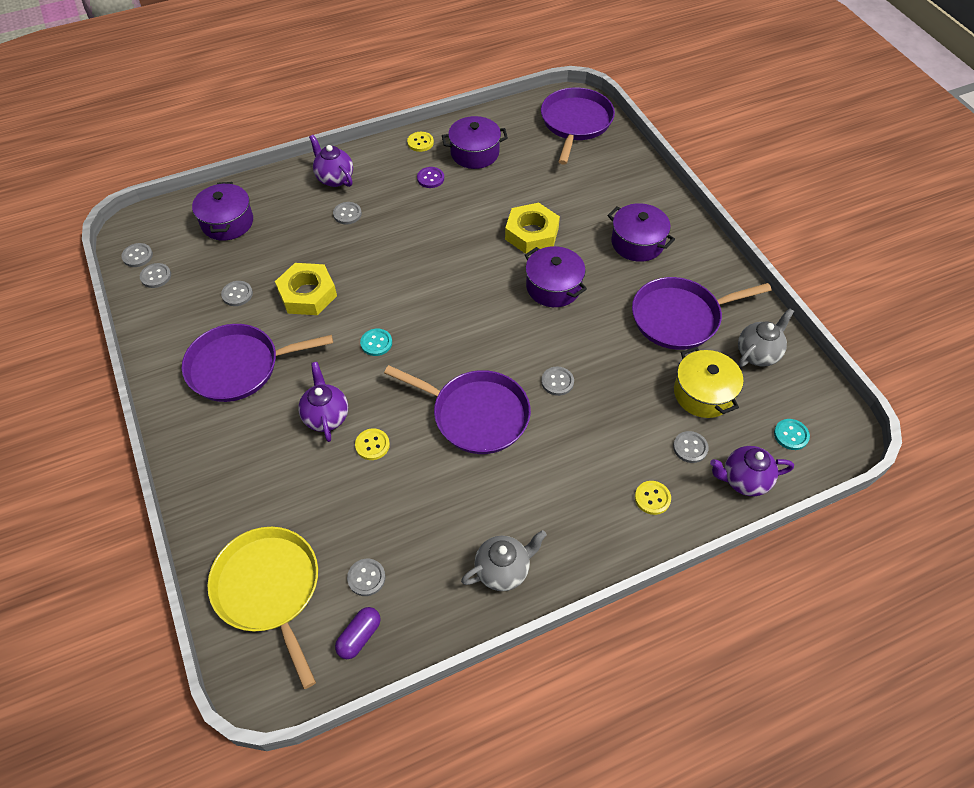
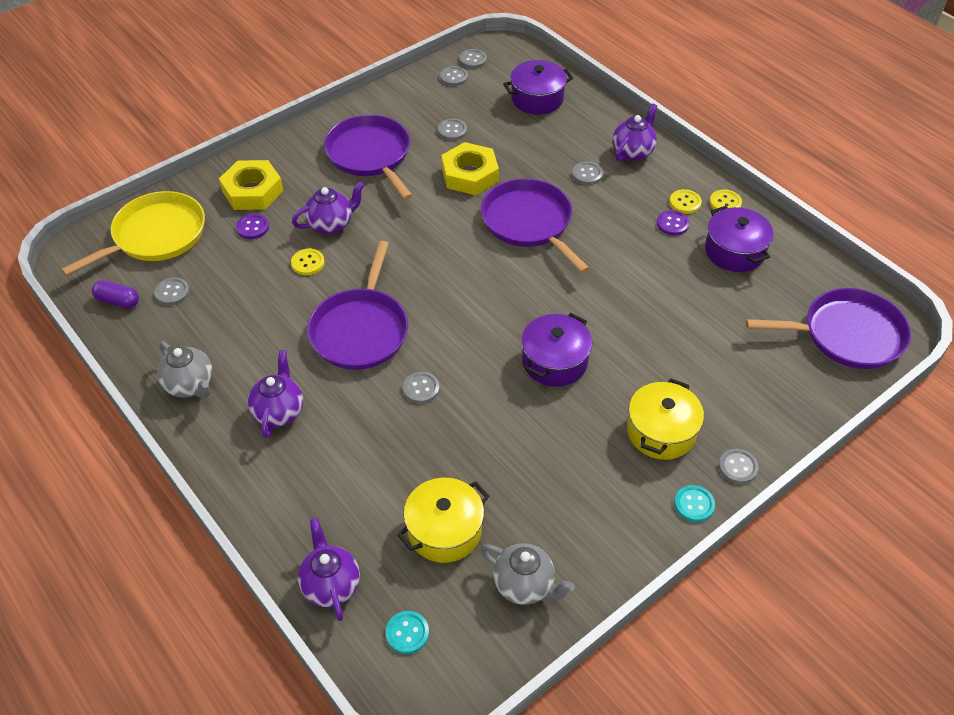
camera: 75 degrees right, 5 degrees down
(299, 488) = (252, 227): none -> purple button
(376, 343) = (426, 237): turquoise button -> turquoise button (694, 504)
(531, 233) = (629, 327): yellow nut -> yellow nut (252, 191)
(556, 495) = (279, 412): none -> purple teapot
(637, 243) = (661, 432): purple pot -> yellow pot
(652, 498) = (290, 497): yellow button -> yellow button (685, 202)
(680, 317) = (554, 492): purple pan -> purple pan (529, 223)
(690, 448) = (364, 525): grey button -> grey button (738, 467)

